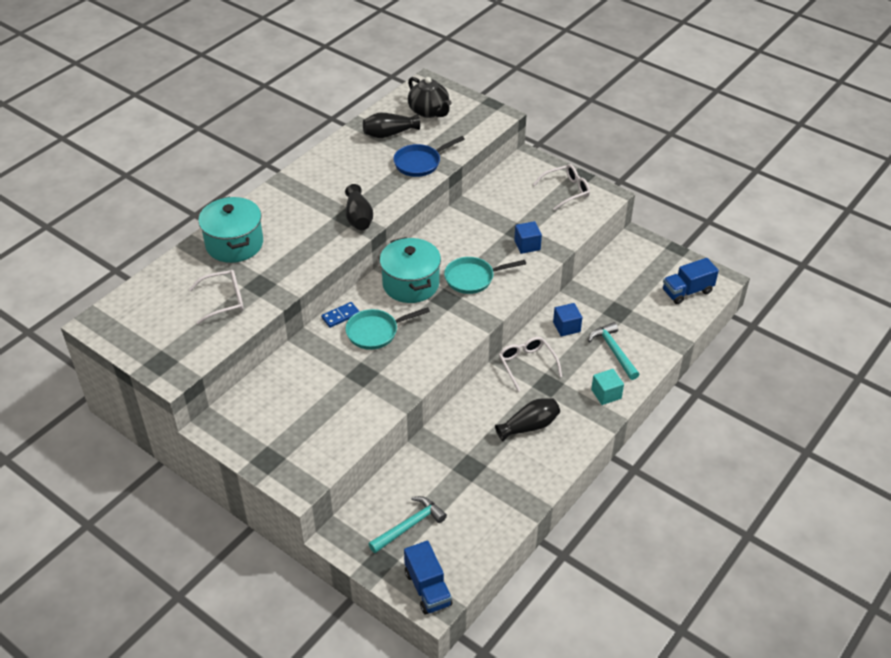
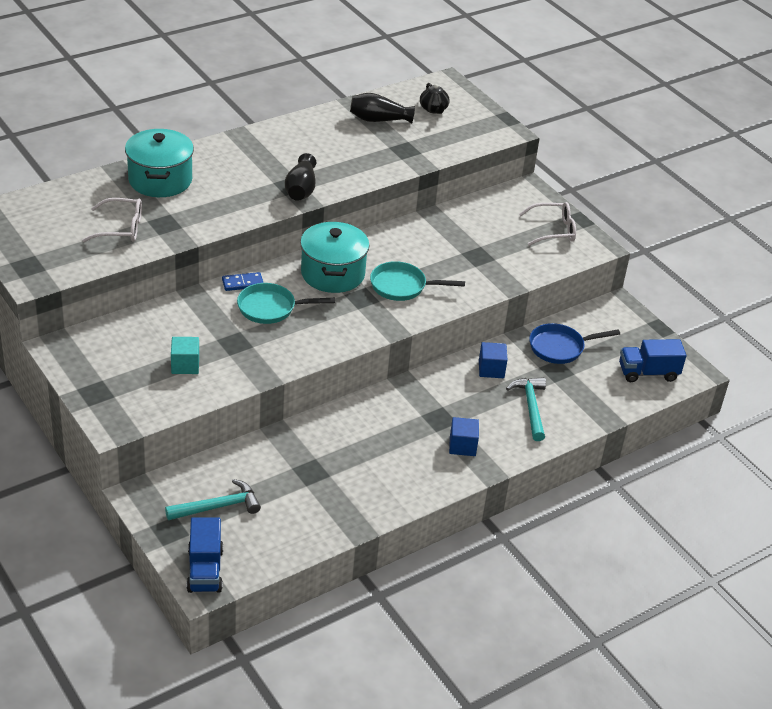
camera: 15 degrees right, 5 degrees down
(420, 163) = (396, 155): blue pan -> blue pan (560, 347)
(429, 111) = (433, 109): black teapot -> black teapot, size x0.64
(527, 245) = (479, 271): blue cube -> blue cube (462, 446)
(527, 364) = (427, 393): white glasses -> none
(529, 426) = (397, 452): black vase -> none
(606, 394) = (498, 446): turquoise cube -> turquoise cube (185, 365)

